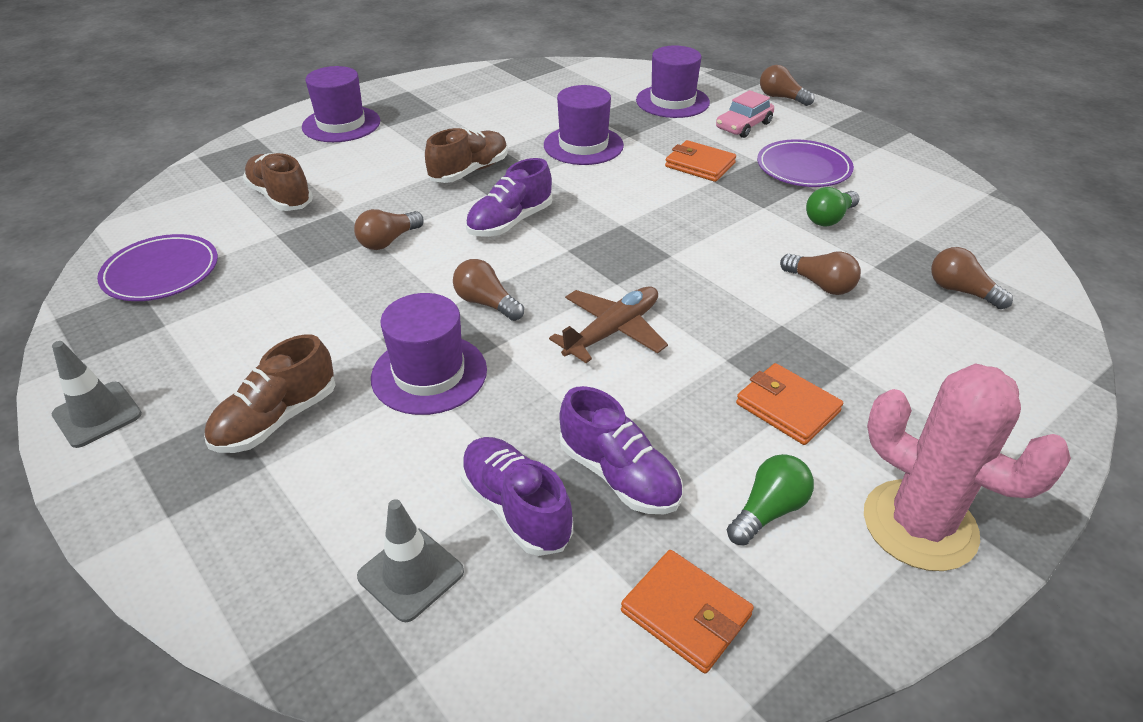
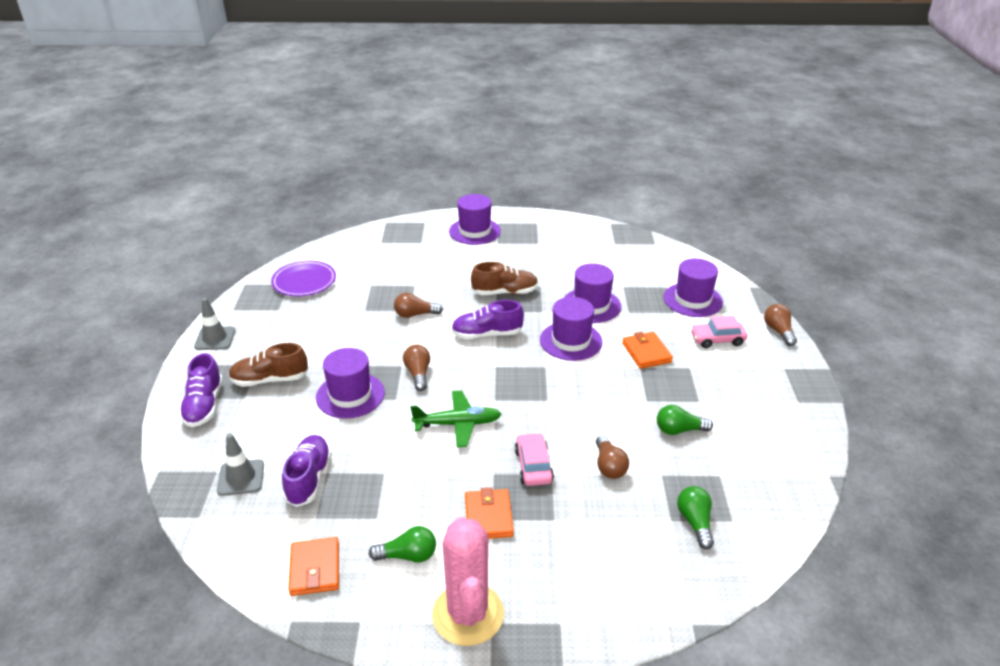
camera: 40 degrees right, 5 degrees down
(280, 197) = (396, 264): brown shoe -> none
(612, 187) = (571, 341): none -> purple hat
(612, 331) = (457, 424): brown plane -> green plane
(619, 475) = (367, 494): purple shoe -> purple shoe (204, 405)
(753, 327) = (533, 466): none -> pink car
(803, 168) = (714, 389): purple plate -> none
(961, 291) = (695, 522): brown light bulb -> green light bulb

